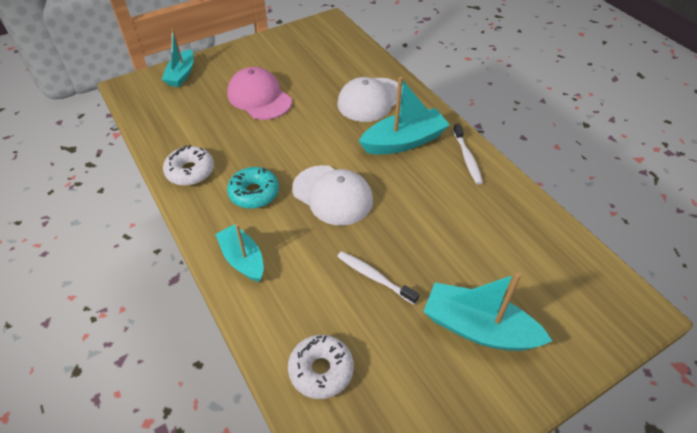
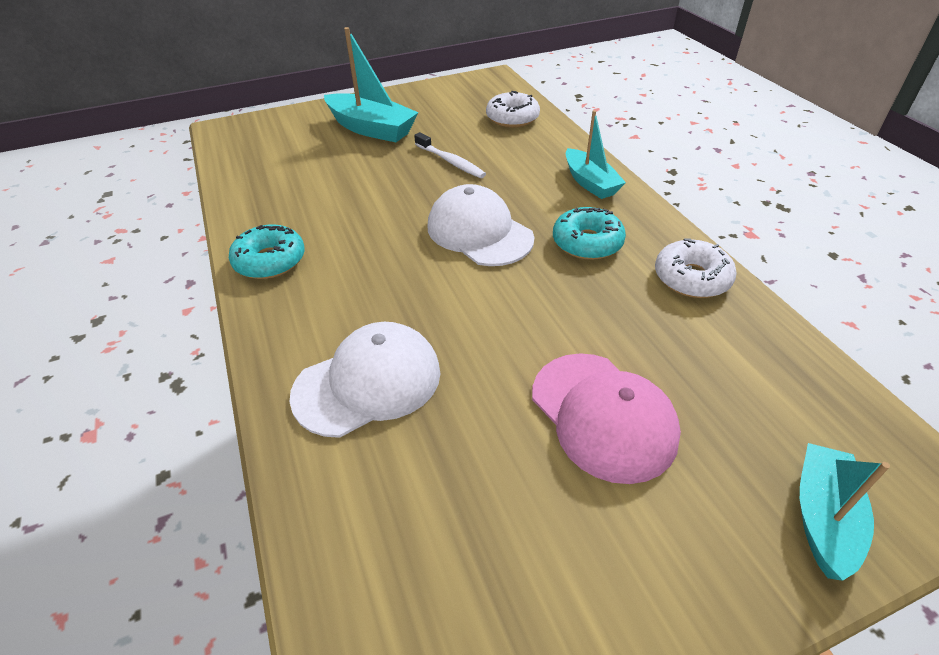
camera: 170 degrees left, 5 degrees down
(404, 141) = (348, 293): turquoise boat -> none
(467, 158) = (270, 261): white toothbrush -> turquoise donut

